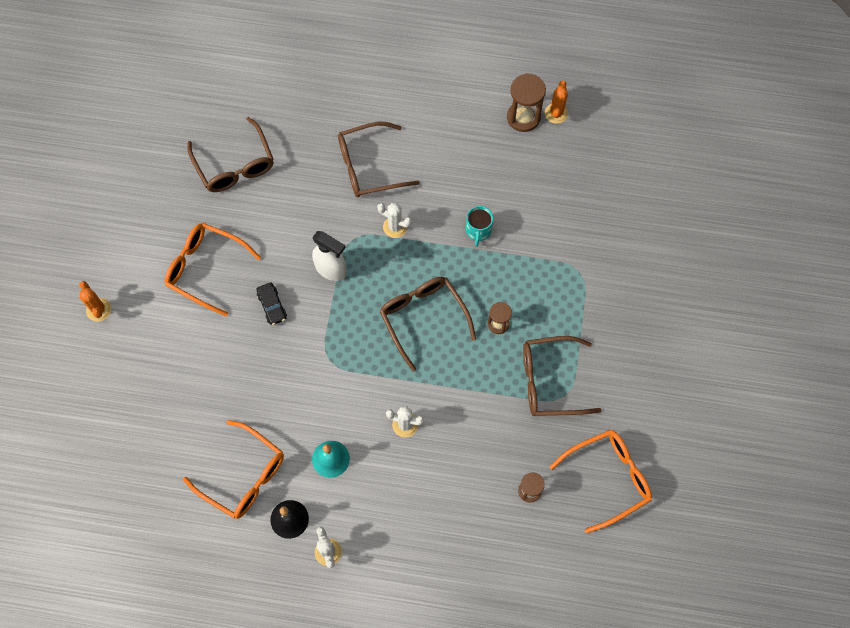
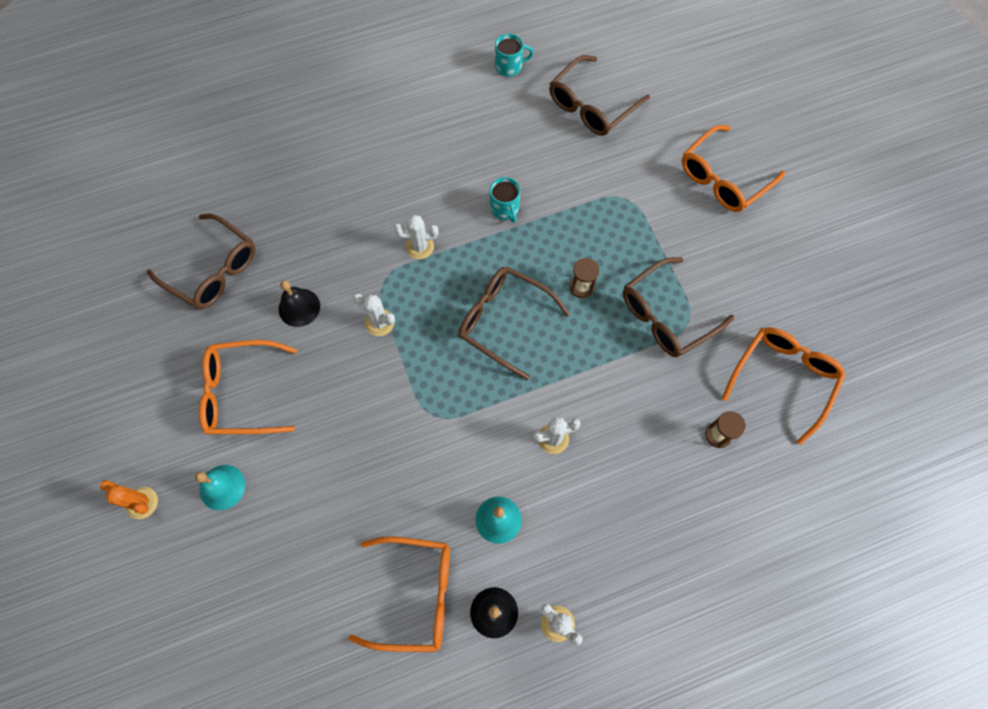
camera: 30 degrees left, 0 degrees up
(156, 329) = (222, 487): none -> turquoise bell
(272, 306) = (338, 393): black car -> none
(280, 226) = (299, 307): none -> black bell
(331, 269) = (379, 322): white spray bottle -> white cactus
(369, 166) = (357, 202): brown glasses -> brown glasses (591, 105)
(523, 117) = (481, 84): brown hourglass -> none
(556, 113) = (509, 66): orange cactus -> turquoise mug
(670, 297) = (723, 178): none -> orange glasses

